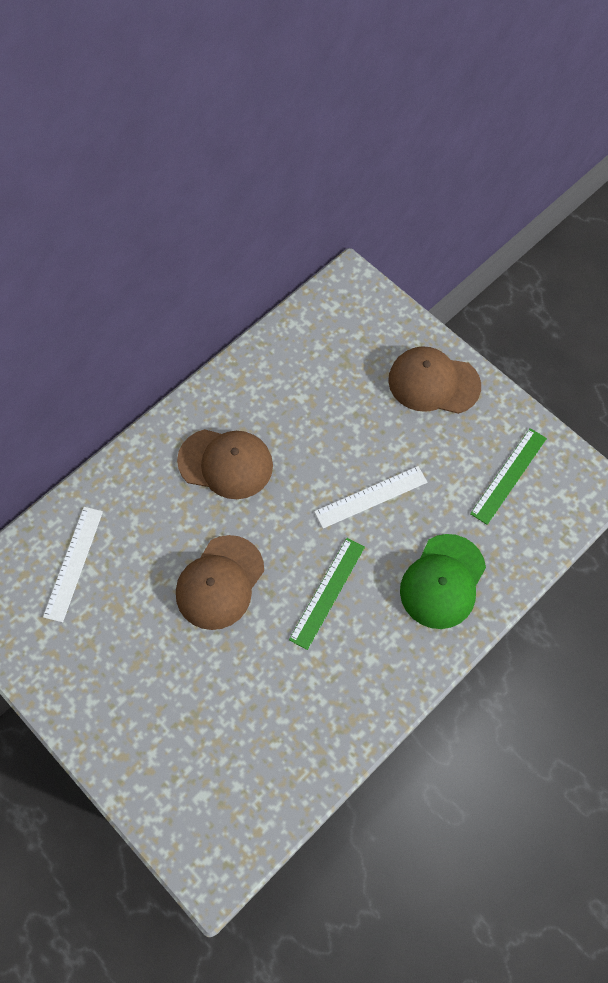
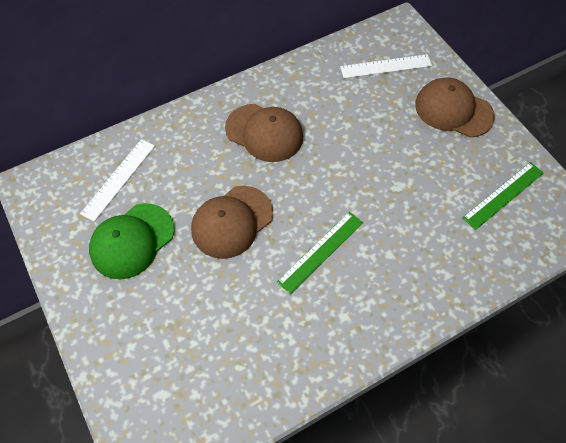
camera: 15 degrees right, 5 degrees down
(371, 497) = (378, 185): white ruler -> white ruler (386, 66)
(442, 581) = (425, 267): green cap -> green cap (132, 241)

